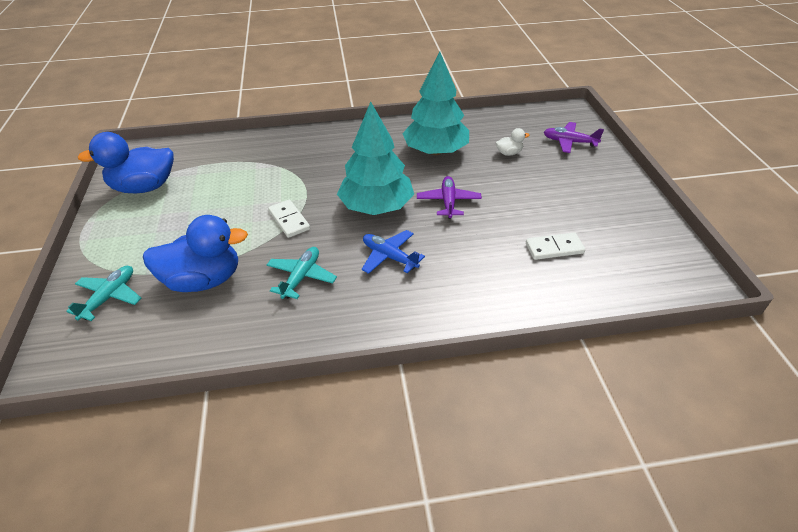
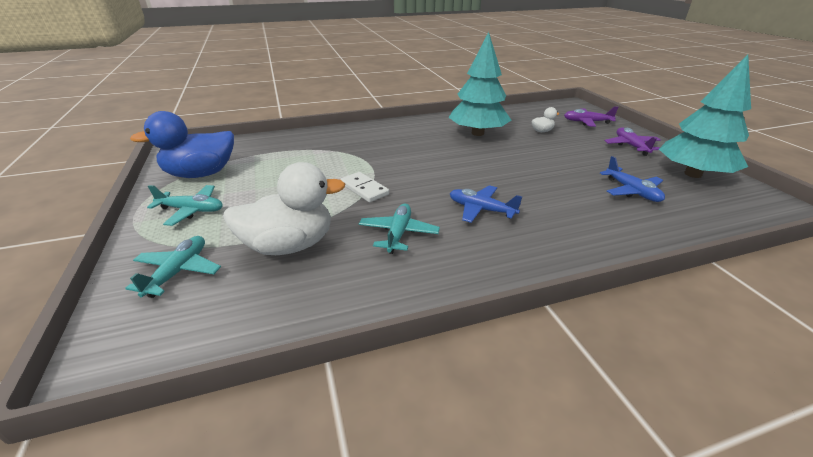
camera: 10 degrees left, 10 degrees down
(129, 232) = (191, 210): none -> turquoise plane
(204, 280) = (289, 245): blue duck -> white duck
(376, 207) = (446, 173): turquoise tree -> turquoise tree (692, 174)
(448, 202) = (511, 165): purple plane -> purple plane (631, 146)
(554, 248) = (632, 191): white domino -> blue plane

